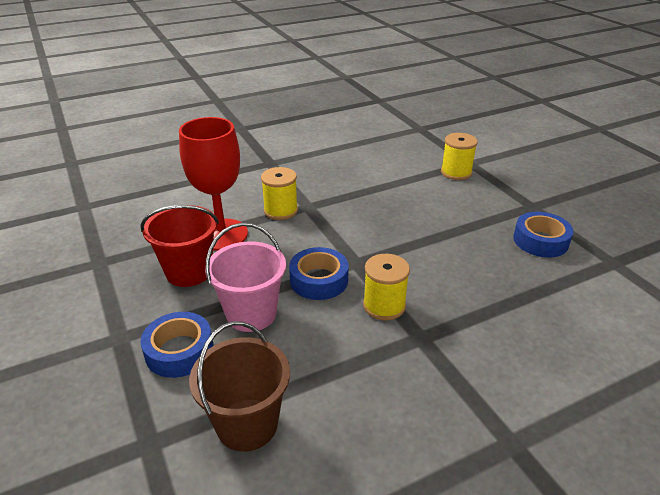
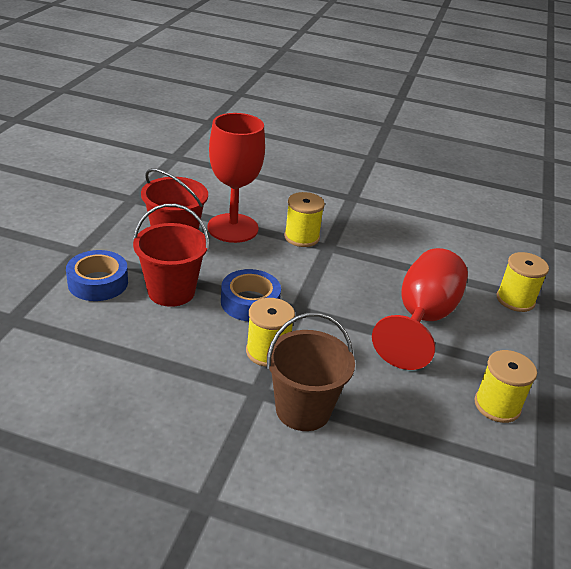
camera: 40 degrees right, 0 degrees up
(247, 424) = (70, 351): brown bucket -> brown bucket (303, 410)
(251, 314) = (171, 291): pink bucket -> red bucket
(431, 217) = (422, 319): none -> red goblet
(540, 241) = (497, 405): blue tape -> yellow spool

